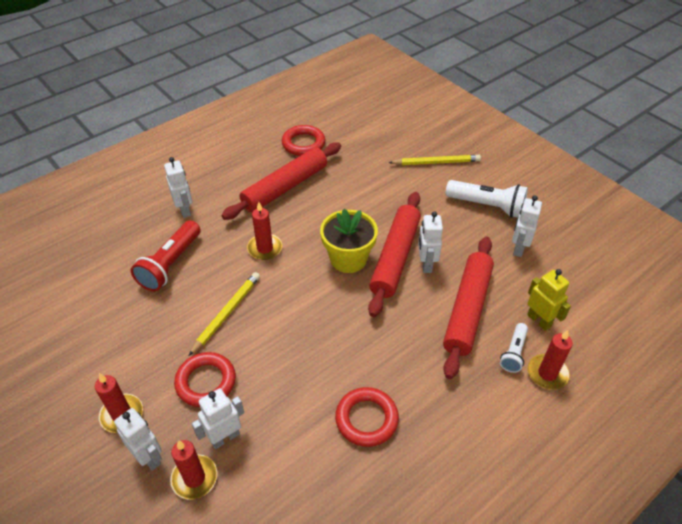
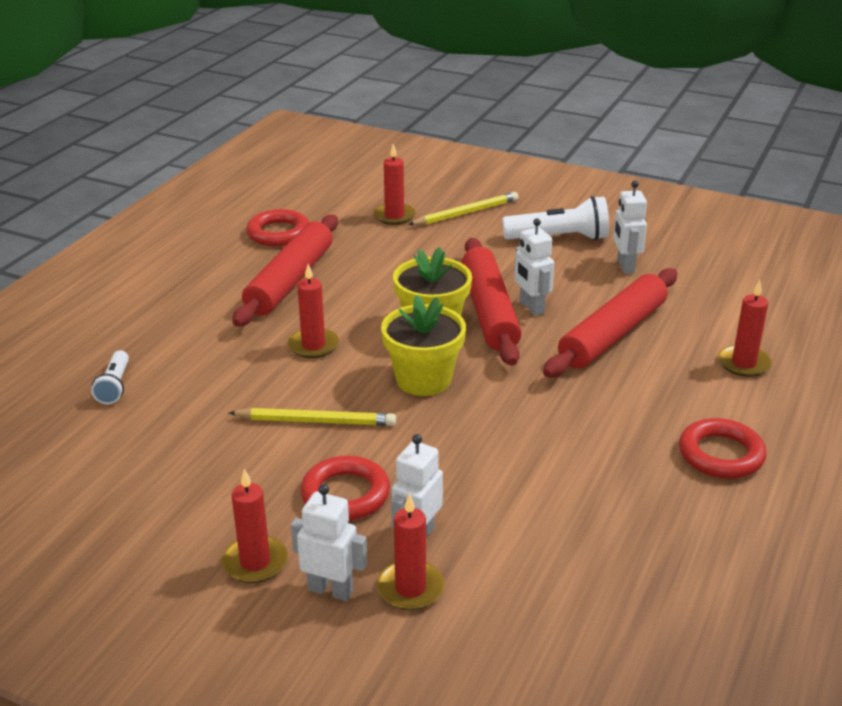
camera: 25 degrees left, 15 degrees down
(170, 264) = (193, 396): red flashlight -> none
(185, 210) = (166, 337): white robot -> none
(227, 313) = (316, 421): yellow pencil -> yellow pencil turned 90 degrees clockwise
(314, 303) = (423, 379): none -> yellow flower pot
(366, 419) = (578, 464): red ring -> red ring (721, 454)
(386, 151) = (394, 216): none -> red candle
(467, 310) = (613, 334): red rolling pin -> red rolling pin turned 45 degrees clockwise
(514, 353) = (694, 357): white flashlight -> white flashlight (115, 386)
(539, 320) = (698, 322): yellow robot -> none

